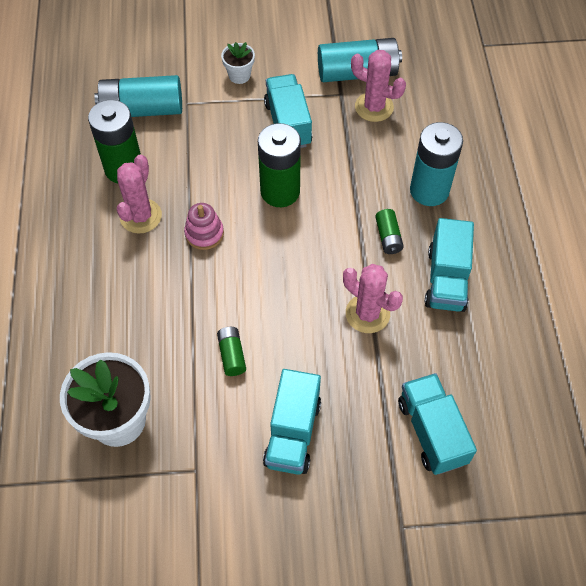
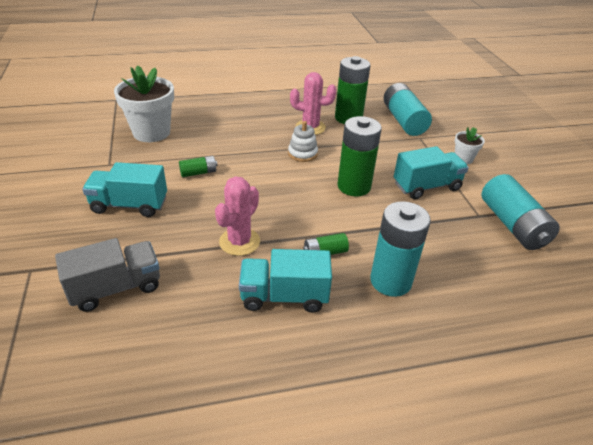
camera: 80 degrees right, 20 degrees down
(204, 233) = (302, 153): pink stacking toy -> white stacking toy
(374, 107) = (476, 238): pink cactus -> none
(431, 431) = (116, 288): turquoise truck -> grey truck

